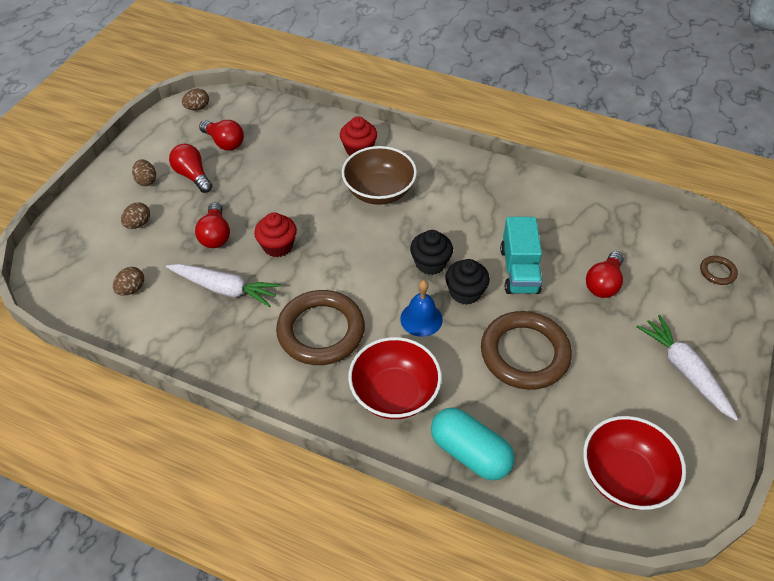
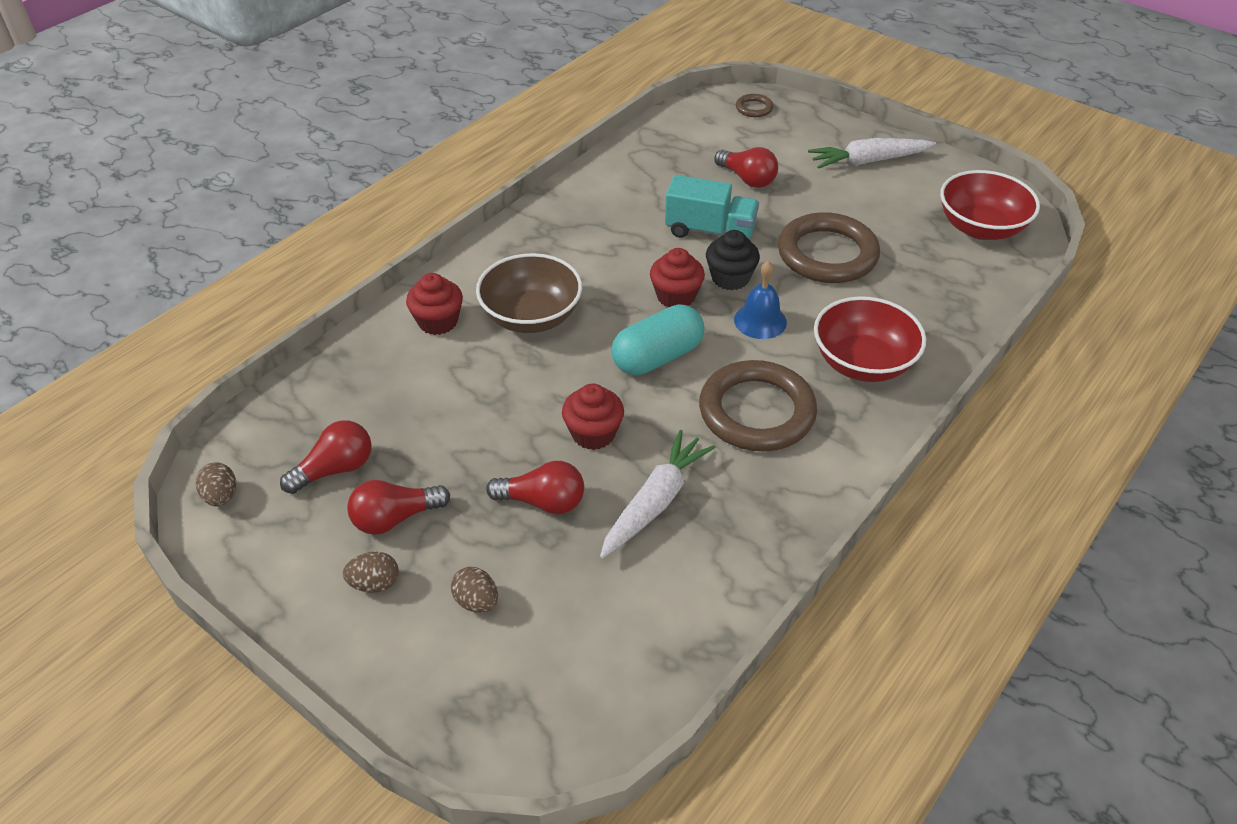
camera: 75 degrees left, 5 degrees down
(131, 289) = (620, 618): brown egg -> none
(430, 263) = (676, 296): black cupcake -> red cupcake
(470, 453) = (946, 321): turquoise capsule -> turquoise capsule (657, 357)

